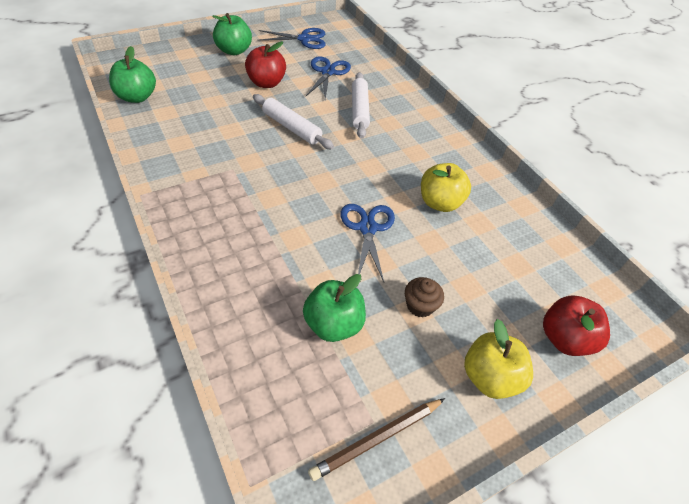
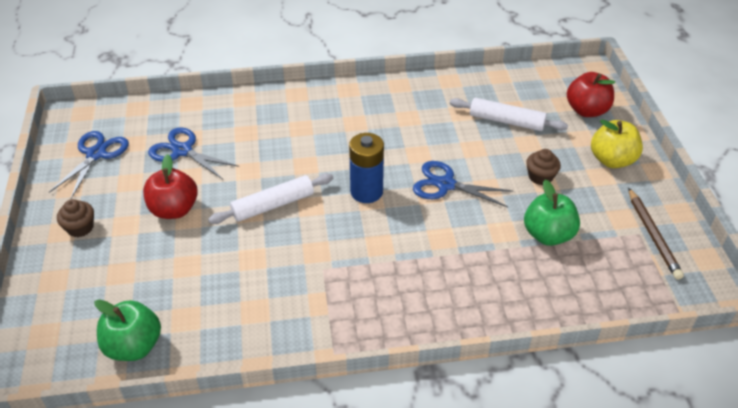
camera: 65 degrees left, 5 degrees down
(234, 51) = (80, 228): green apple -> brown cupcake
(331, 176) = (366, 192): none -> blue battery
(359, 110) = (268, 143): white rolling pin -> white rolling pin (506, 121)
(440, 203) = (429, 128): yellow apple -> none

